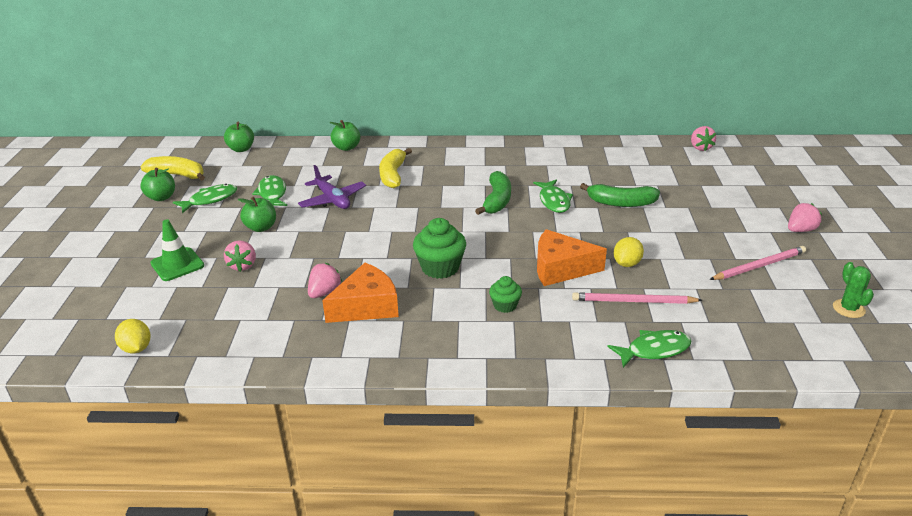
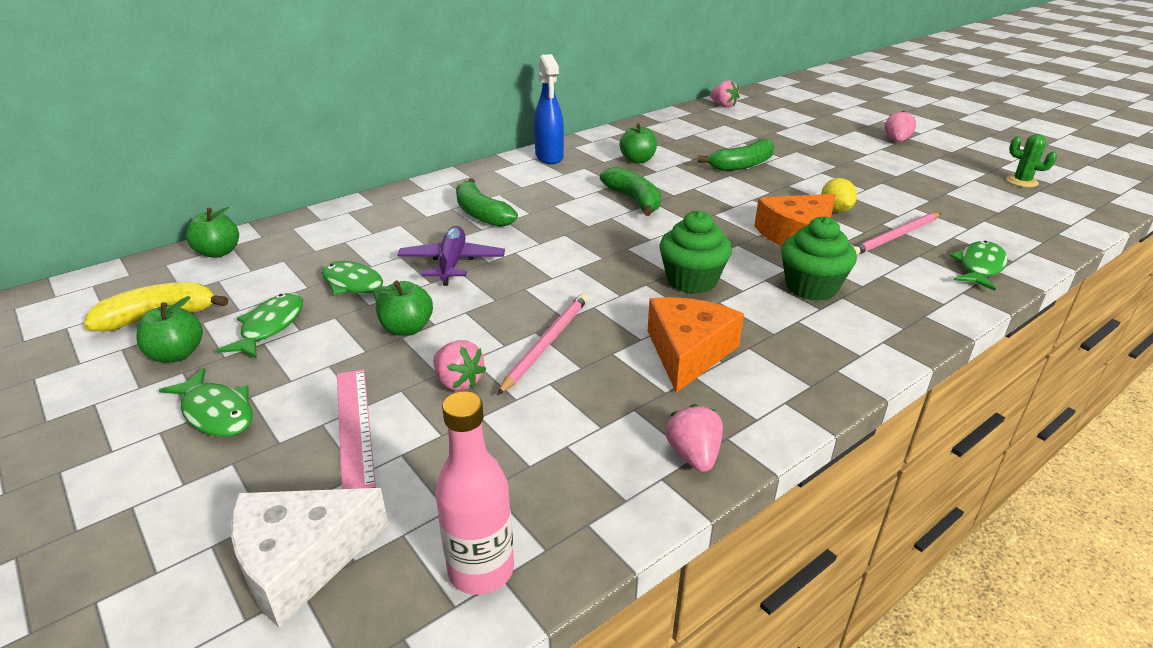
camera: 40 degrees left, 0 degrees up
(91, 308) = (300, 560): none -> white cheese
(136, 348) = (481, 570): yellow lemon -> pink bottle
(177, 264) = (355, 426): green traffic cone -> pink ruler
(324, 292) = (617, 362): pink strawberry -> pink strawberry (693, 455)
(332, 200) = (452, 263): purple plane -> purple plane turned 105 degrees counterclockwise
(346, 147) = (374, 205): green apple -> green apple (637, 160)
(393, 175) = (481, 214): yellow banana -> green banana
(495, 149) = (549, 157): none -> blue spray bottle
(505, 305) = (811, 287): green cupcake -> green cupcake, size x1.74
(554, 201) = (686, 183): green fish -> green fish (216, 413)
(759, 266) = (921, 175): pink pencil -> pink pencil (546, 344)

